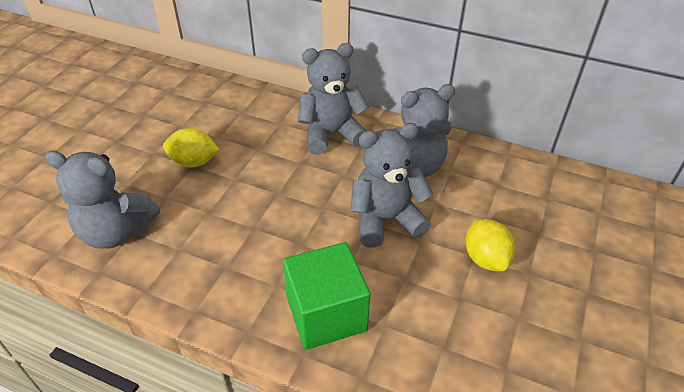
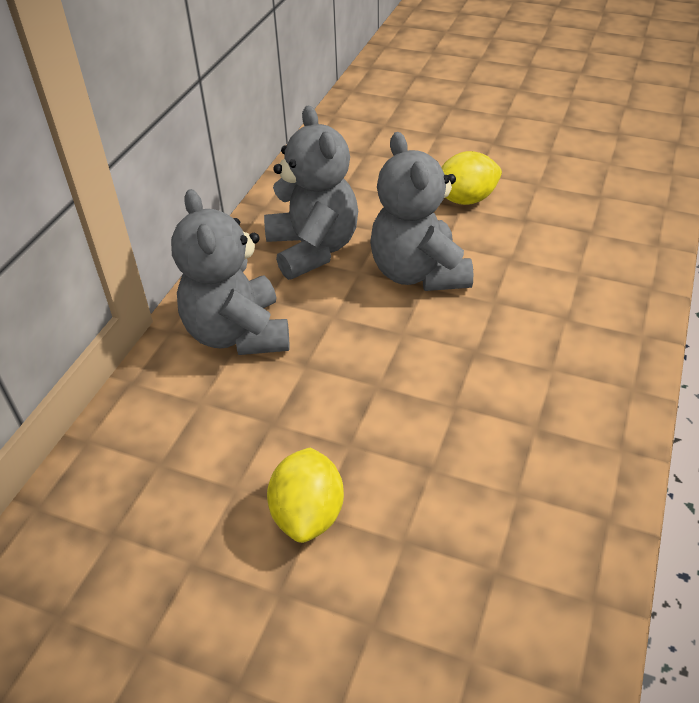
camera: 90 degrees left, 0 degrees up
(116, 232) = (501, 599): grey teddy bear -> none
(326, 314) = (581, 319): green cube -> none

